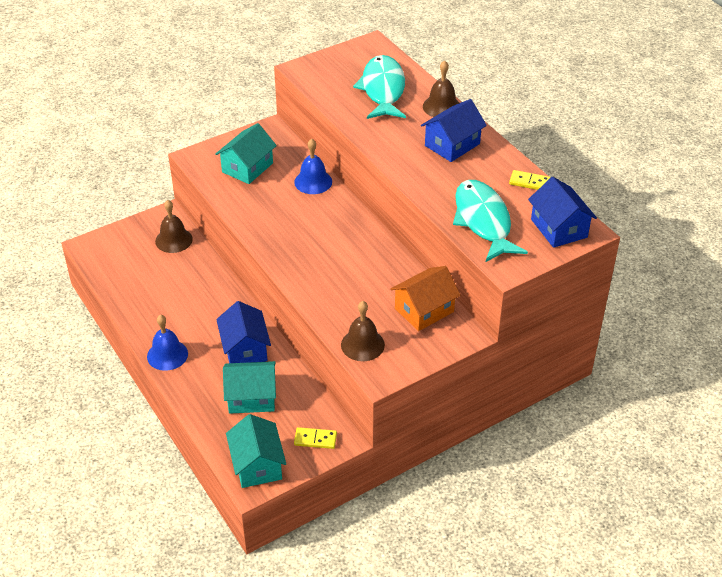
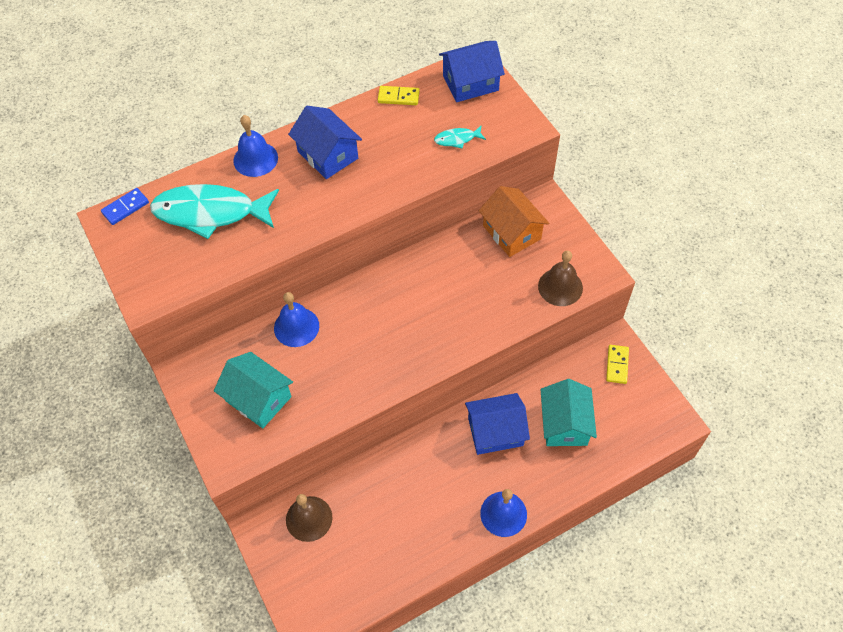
camera: 85 degrees left, 15 degrees up
(257, 465) = (652, 417): turquoise house -> none
(384, 50) = (125, 208): none -> blue domino
(441, 106) = (255, 159): brown bell -> blue bell
(483, 221) = (457, 139): turquoise fish -> turquoise fish, size x0.42
(529, 182) = (398, 97): yellow domino -> yellow domino turned 75 degrees clockwise

